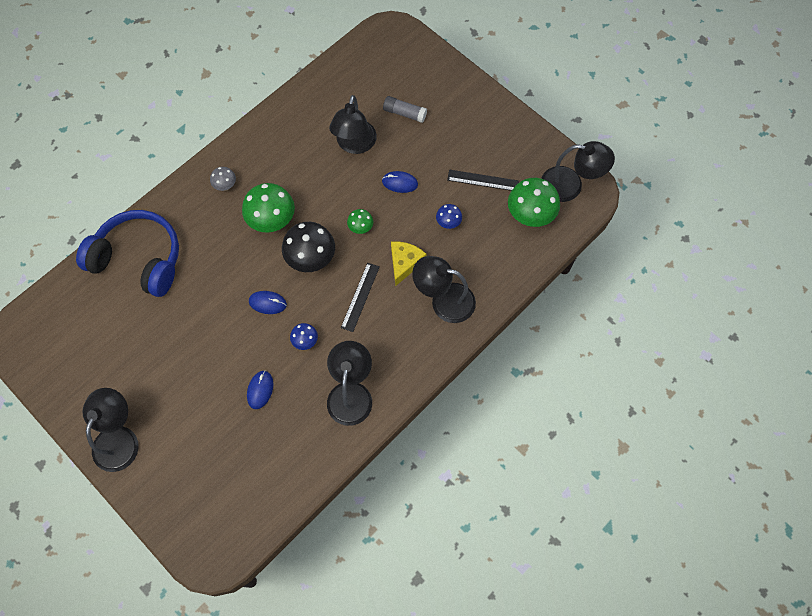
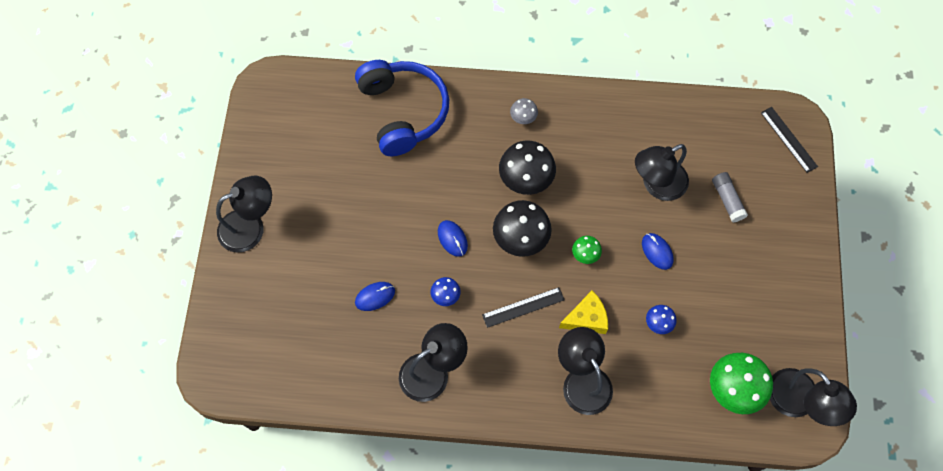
camera: 50 degrees right, 0 degrees up
(272, 221) = (525, 181): green mushroom -> black mushroom
(483, 180) = (727, 320): black ruler -> black ruler (788, 139)

